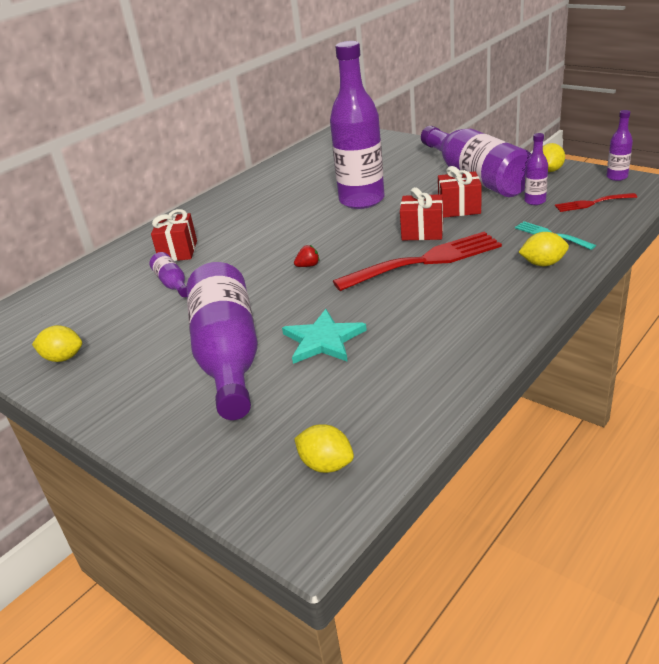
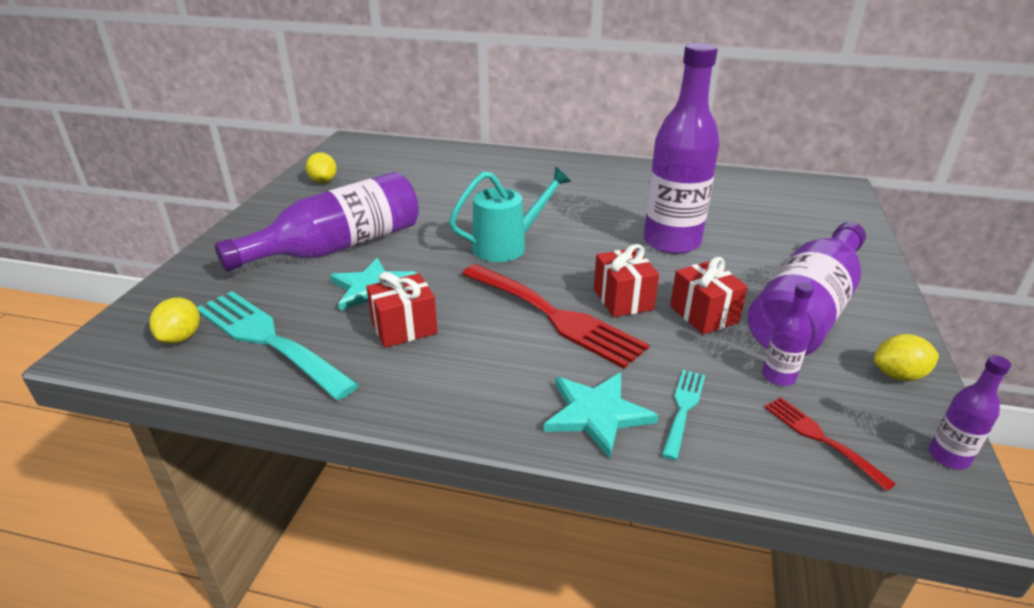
camera: 60 degrees right, 0 degrees up
(172, 283) = (445, 190): purple bottle -> none
(178, 251) = (501, 176): red gift -> red gift (404, 328)
(308, 266) = (507, 246): red strawberry -> turquoise watering can
(367, 405) = (268, 339): none -> turquoise fork
(543, 264) = (597, 414): yellow lemon -> turquoise star

